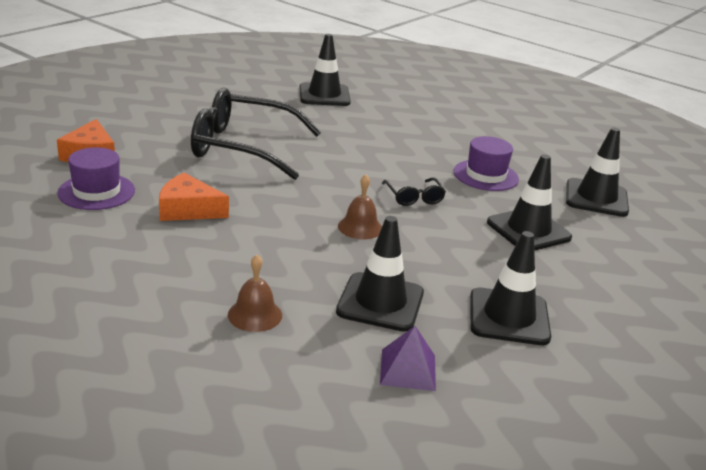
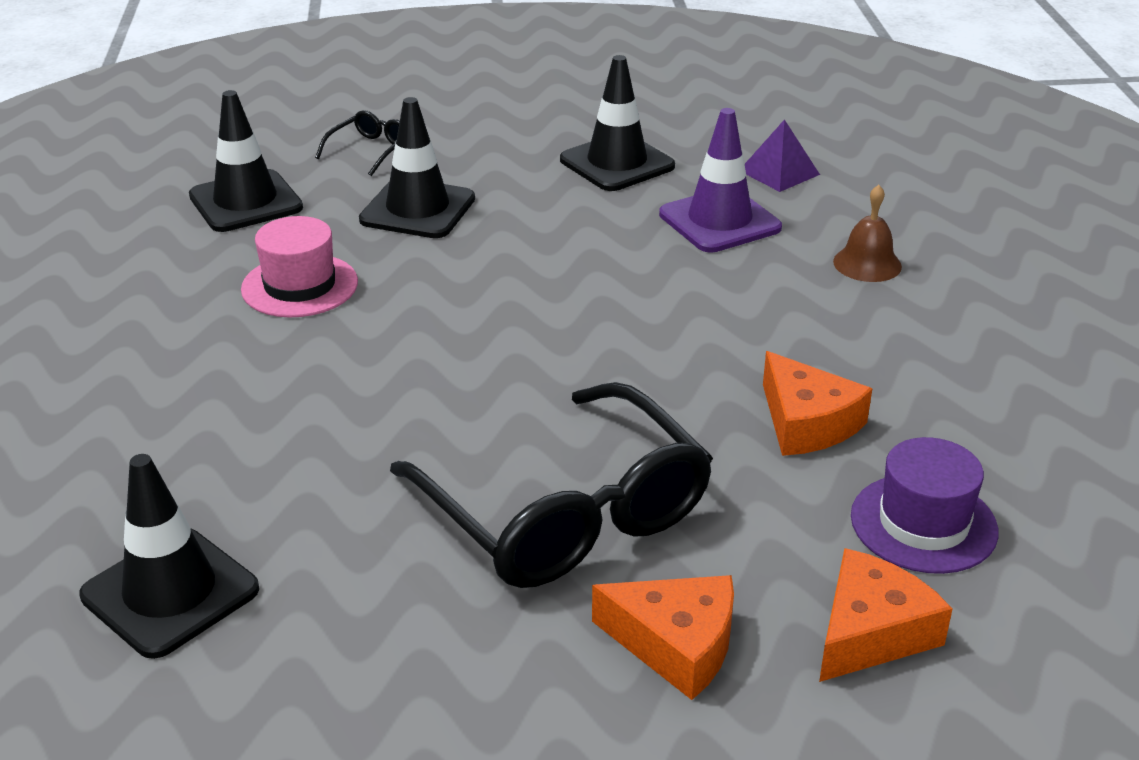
camera: 130 degrees left, 5 degrees up
(157, 131) = (676, 644): none -> orange cheese
(360, 227) = (608, 296): brown bell -> none
(380, 302) = (719, 221): black traffic cone -> purple traffic cone
(414, 197) = (464, 301): black glasses -> black glasses (371, 150)
(485, 175) = (299, 286): purple hat -> pink hat

